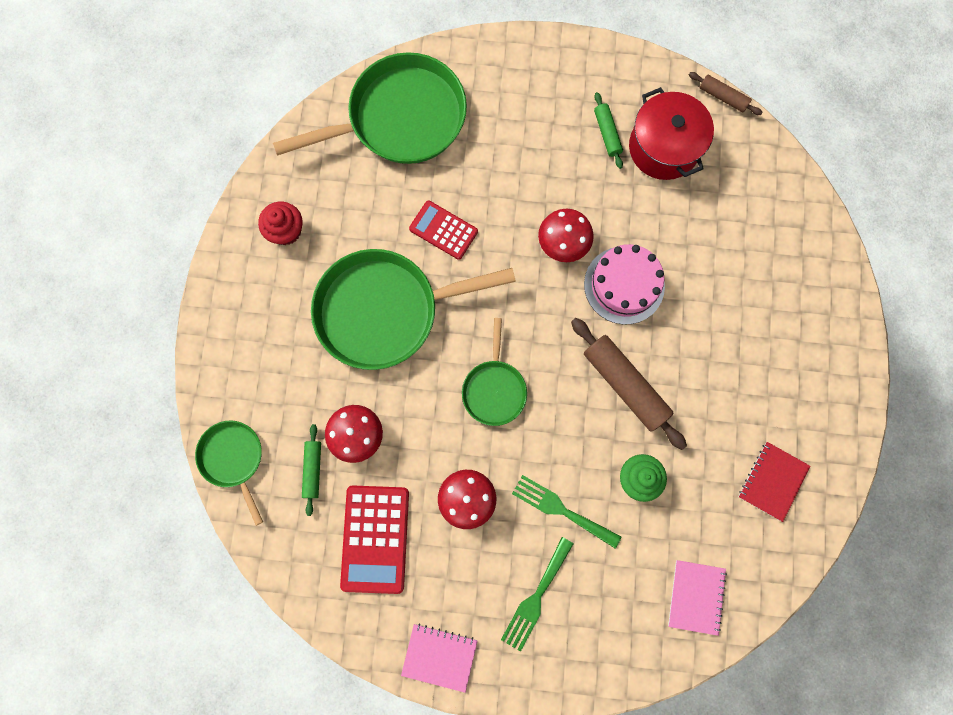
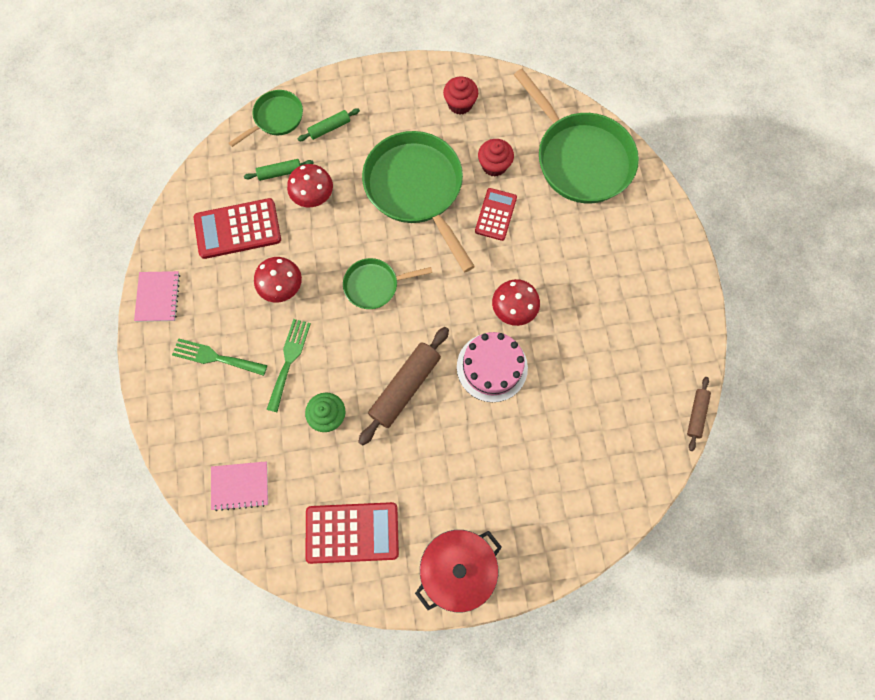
camera: 75 degrees right, 5 degrees down
(380, 214) = (494, 165): none -> red cupcake
(607, 133) = (625, 322): green rolling pin -> green rolling pin (329, 128)
(663, 147) = (628, 373): red pot -> red pot (457, 568)
(772, 481) = (352, 532): red notebook -> red calculator

